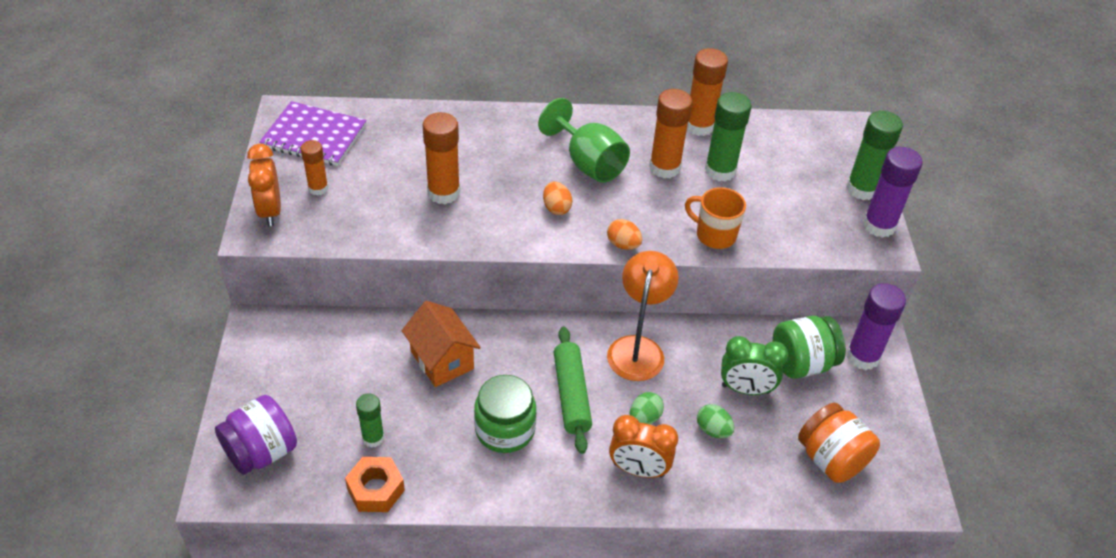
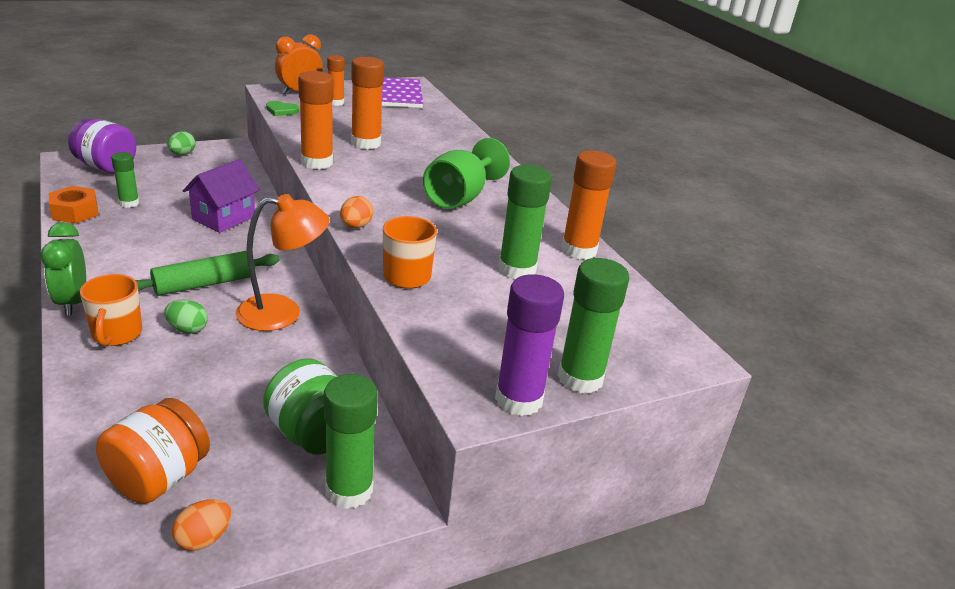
camera: 65 degrees right, 15 degrees down
(324, 238) = (281, 110): none -> green heart
(442, 360) = (224, 218): orange house -> purple house
(505, 429) = (152, 257): green jar -> none
(556, 208) = (384, 190): orange egg -> orange egg (203, 538)
(638, 470) = (116, 334): orange clock -> orange mug
(664, 167) = (490, 237): orange glue stick -> orange glue stick (317, 162)
(713, 430) = (183, 376): green egg -> green egg (182, 154)
(745, 389) = (252, 393): green clock -> green clock (72, 302)
(862, 356) = (349, 490): purple glue stick -> green glue stick

